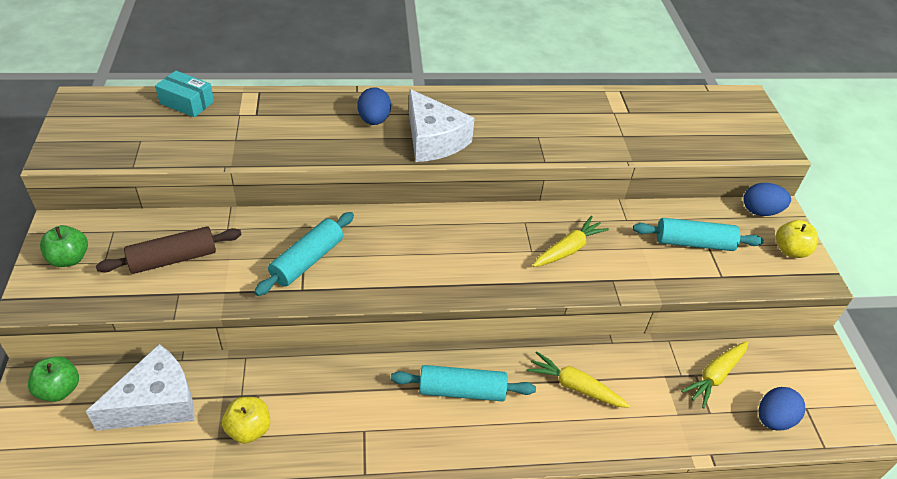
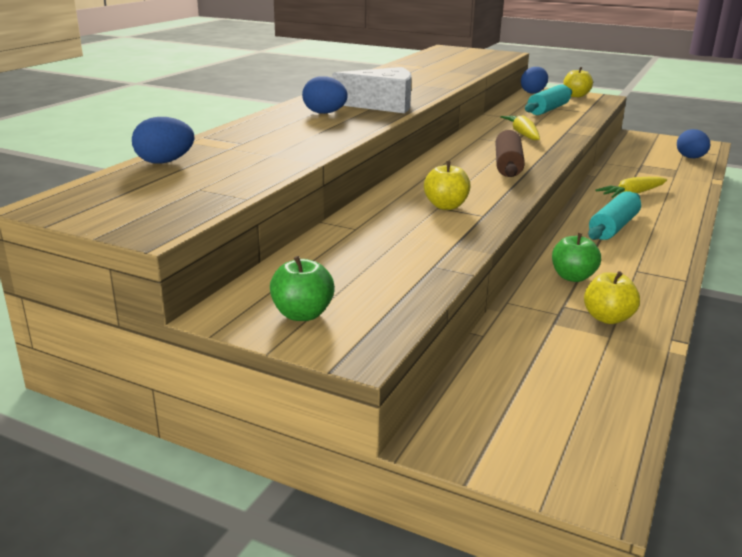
camera: 55 degrees left, 20 degrees down
(59, 390) = (472, 422): green apple -> green apple (572, 277)
(156, 402) = (538, 360): white cheese -> none
(173, 259) = (374, 259): brown rolling pin -> brown rolling pin (508, 165)
(187, 102) = (165, 162): turquoise box -> blue egg
(307, 261) = (446, 206): turquoise rolling pin -> yellow apple
(715, 376) = (646, 160): yellow carrot -> none

